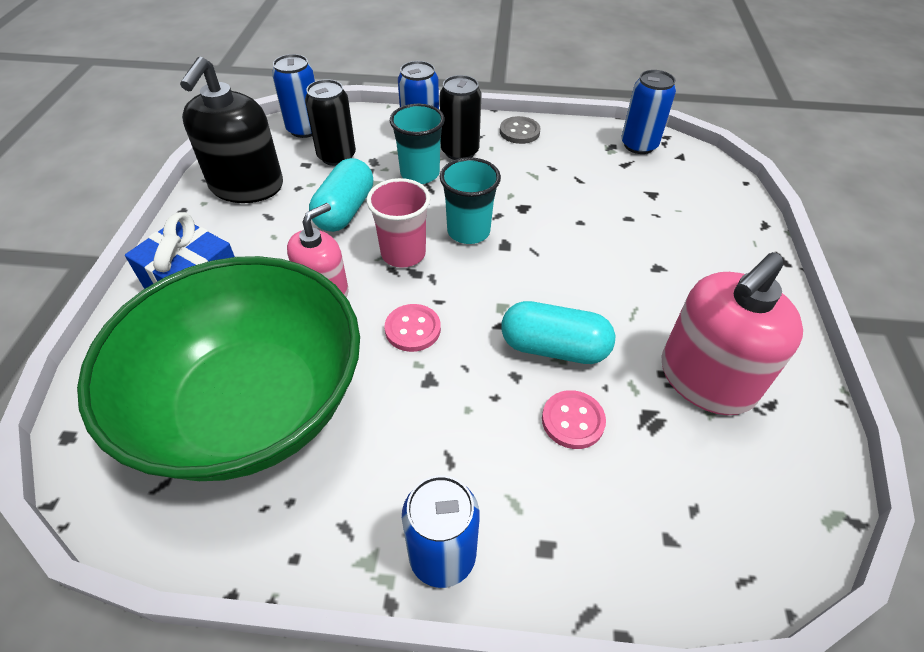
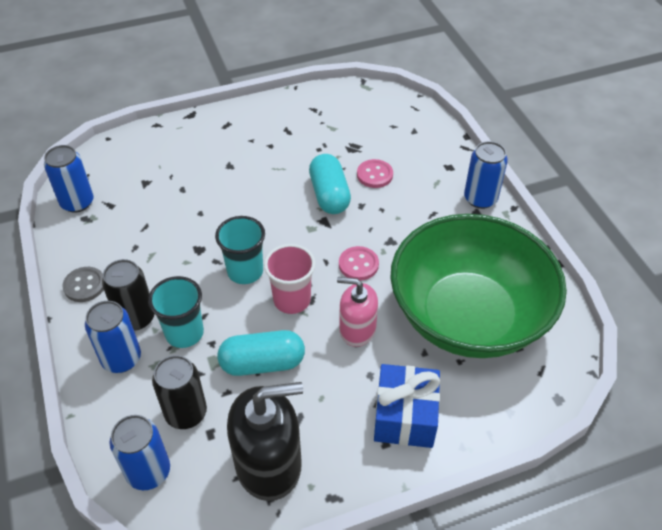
camera: 115 degrees left, 0 degrees up
(706, 379) = (312, 132): pink soap dispenser -> none

